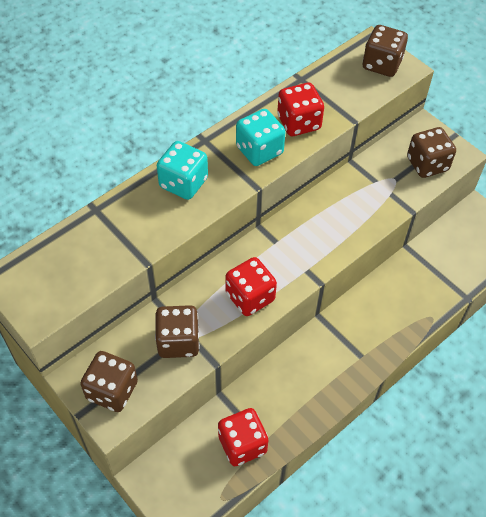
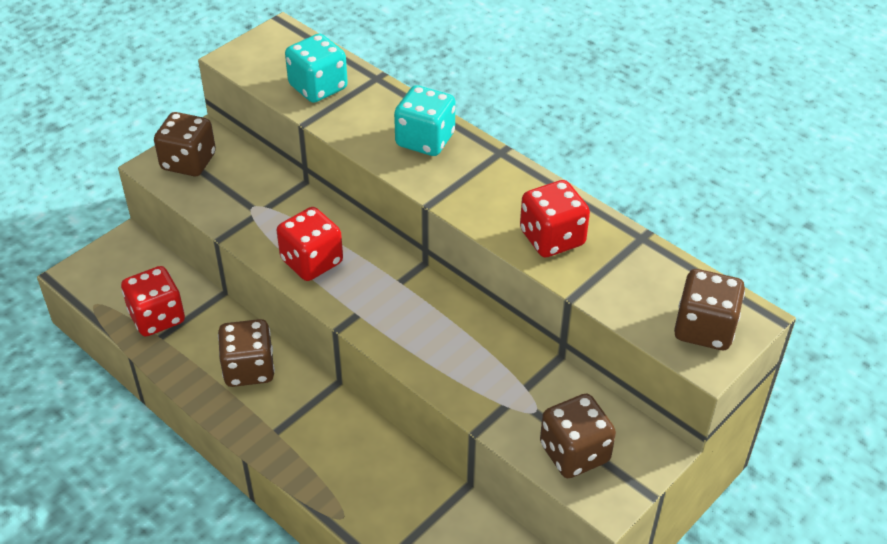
camera: 85 degrees right, 10 degrees down
(178, 341) = (248, 205): brown dice -> brown dice (249, 369)
(259, 150) = (492, 202): turquoise dice -> turquoise dice (318, 87)

